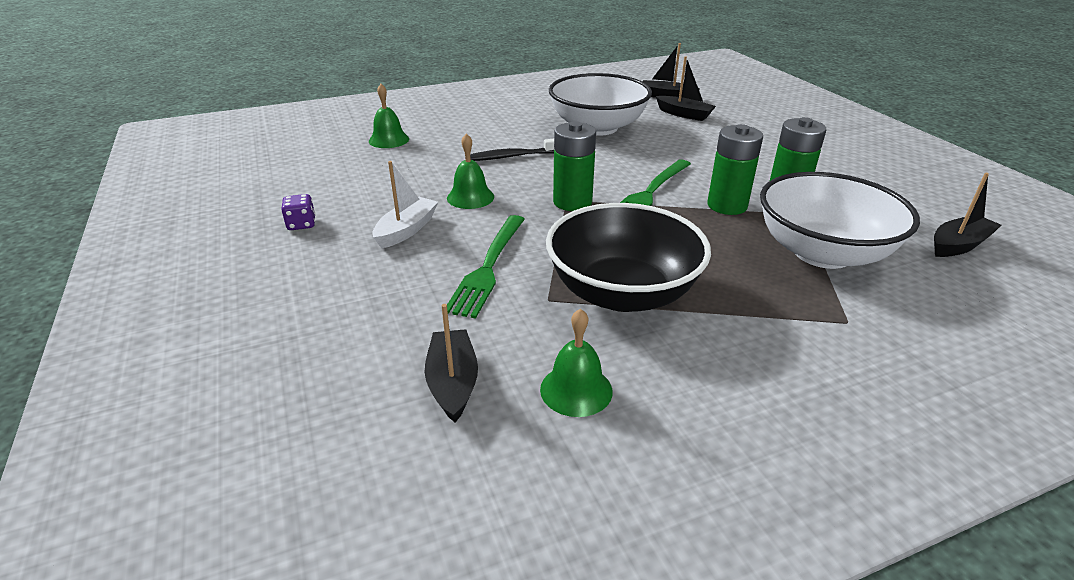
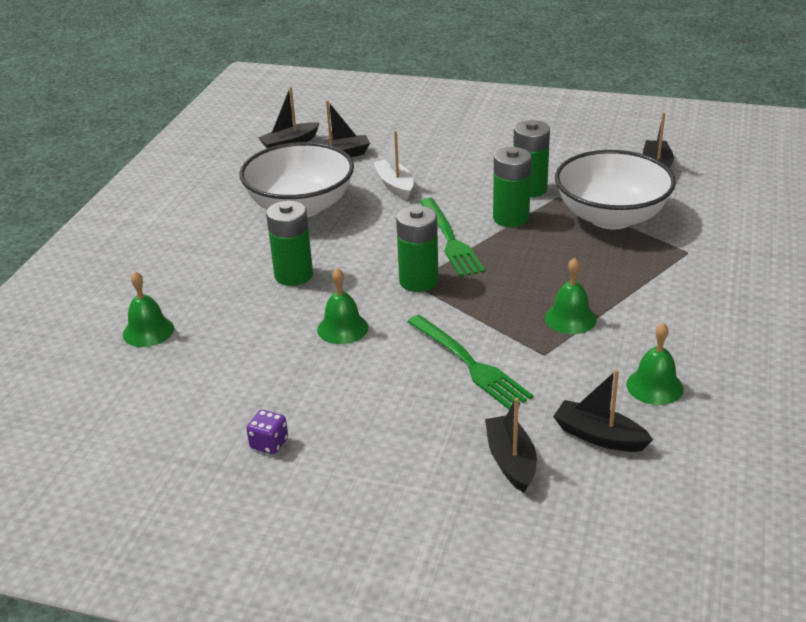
camera: 50 degrees left, 0 degrees up
(368, 342) = (511, 461): none -> black boat
(406, 230) = (359, 384): white boat -> white boat (395, 185)
(511, 156) = (293, 275): black toothbrush -> green battery
(622, 293) = (570, 318): black bowl -> green bell

